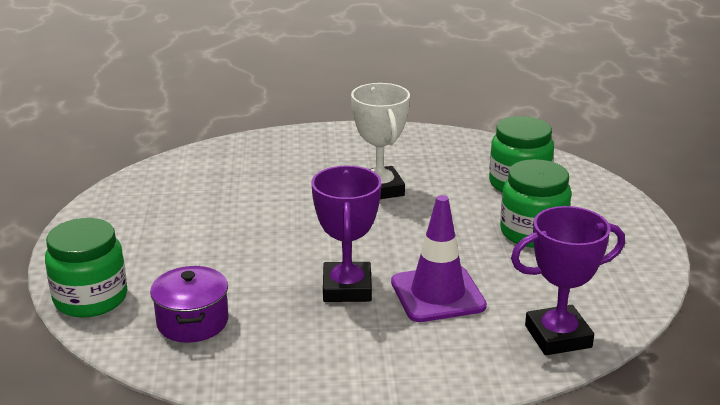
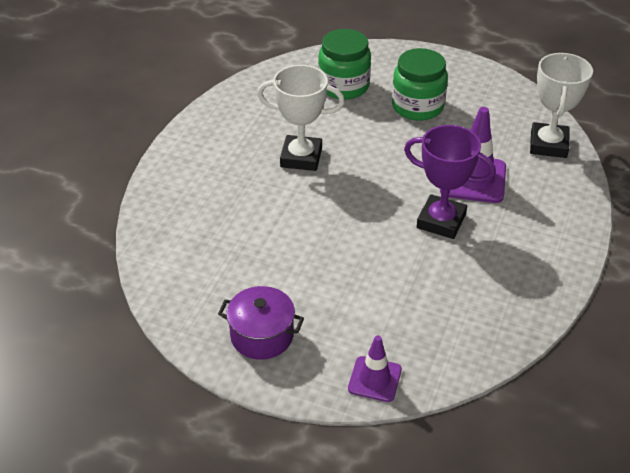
camera: 65 degrees left, 15 degrees up
(91, 298) = (374, 379): green jar -> purple traffic cone
(192, 322) = (444, 320): purple pot -> purple pot (262, 336)
(558, 336) = (548, 145): purple trophy -> white trophy

